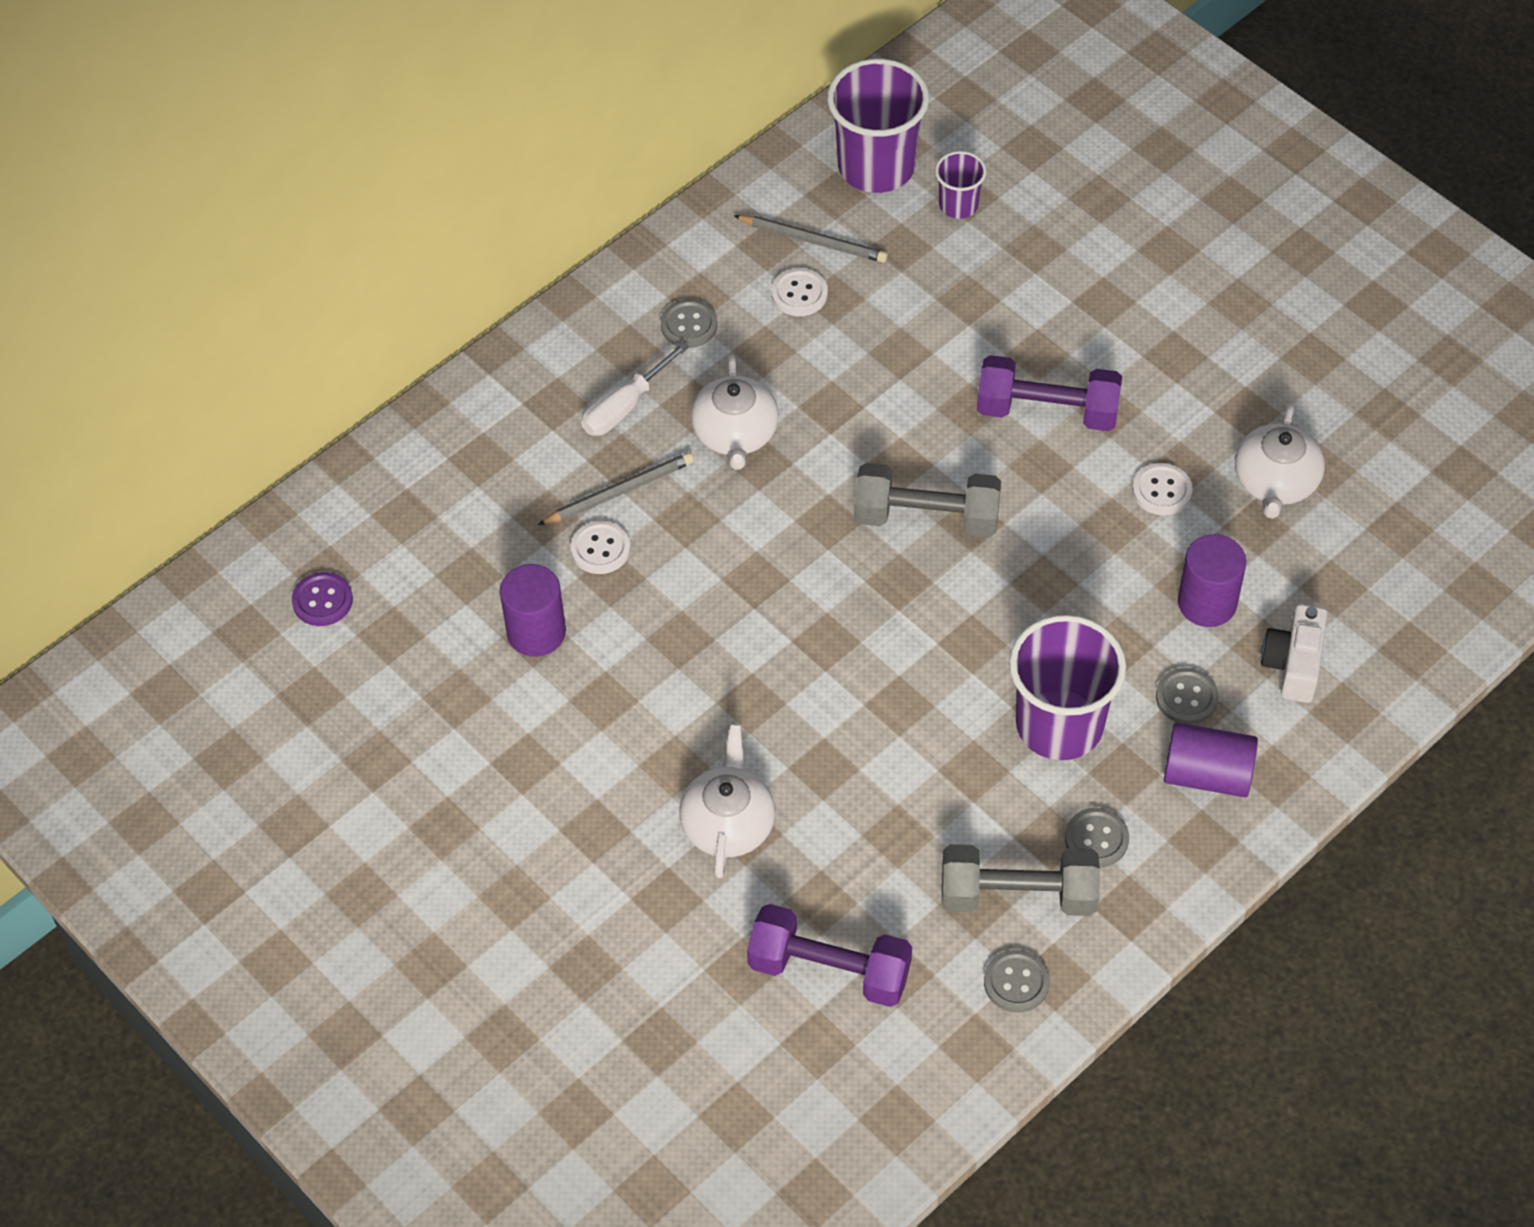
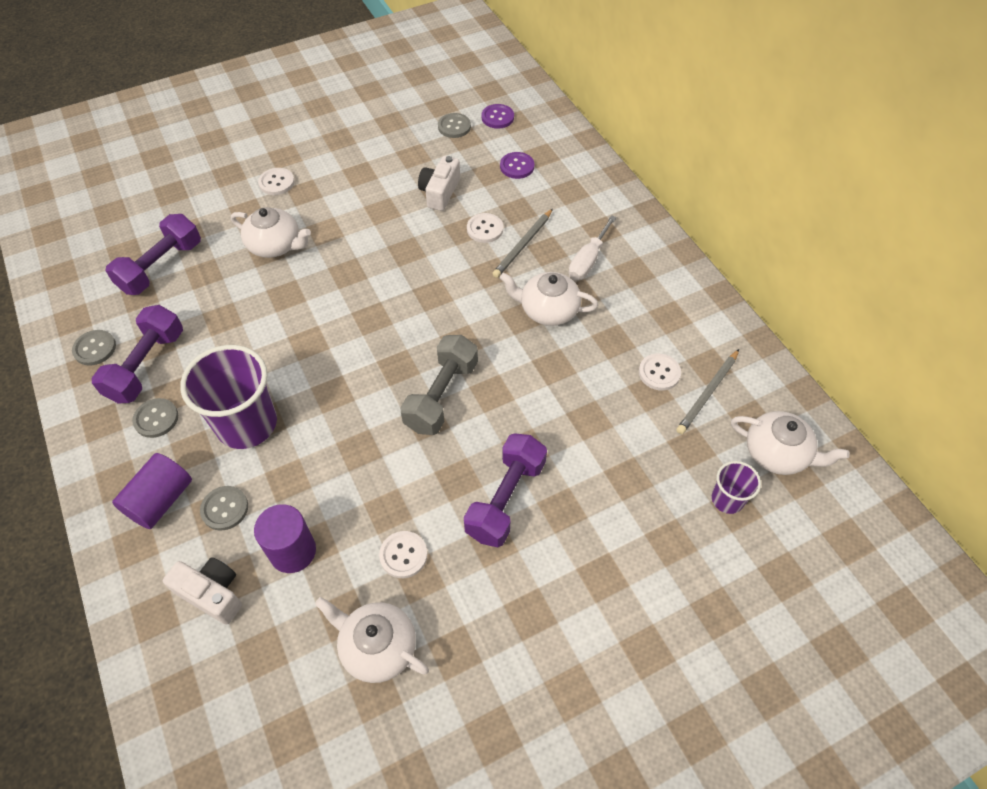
camera: 105 degrees right, 0 degrees up
(443, 542) = (517, 166): none -> purple button
(536, 632) = (440, 192): purple cylinder -> white camera
(585, 881) = (276, 182): none -> white button
(619, 492) = (523, 245): grey pencil -> grey pencil turned 45 degrees clockwise
(624, 407) = (588, 260): white screwdriver -> white screwdriver turned 120 degrees counterclockwise
(689, 325) = (646, 306): grey button -> grey button (454, 127)
(876, 166) = (777, 453): purple cup -> white teapot
(1018, 895) = (146, 365): grey dumbbell -> purple dumbbell

